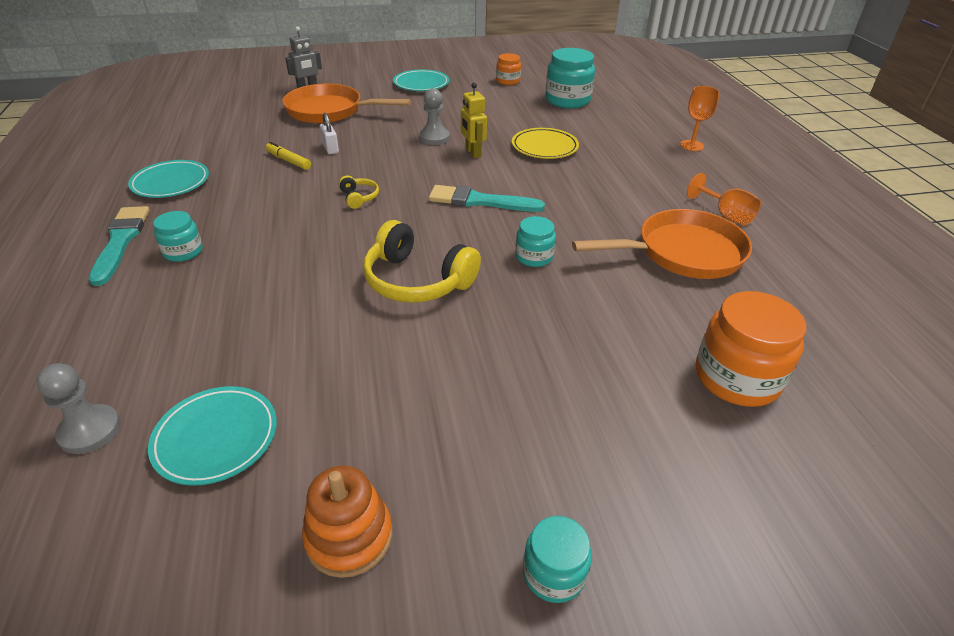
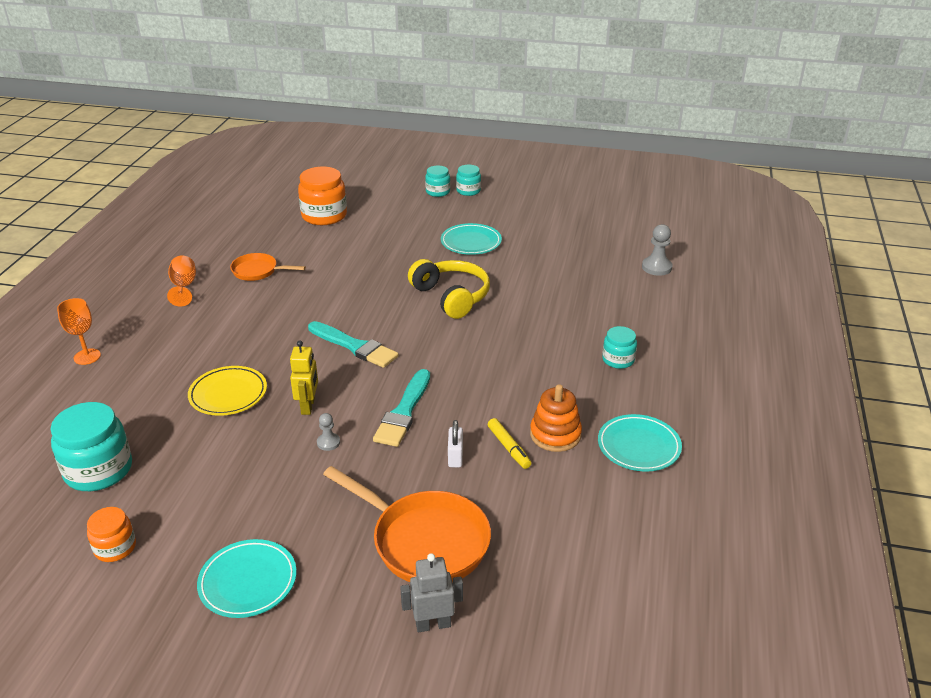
camera: 155 degrees left, 5 degrees down
(121, 241) = (672, 383): turquoise brush -> turquoise brush (404, 412)
(216, 438) = (592, 251): turquoise plate -> turquoise plate (471, 242)
(349, 536) = (539, 213): orange stacking toy -> orange stacking toy (555, 435)
(359, 197) = (457, 377): yellow headphones -> none
(434, 138) = (328, 442): grey pawn -> grey pawn, size x0.60
(534, 257) = (359, 293): turquoise jar -> turquoise jar (438, 192)
(682, 253) = (258, 271): orange pan -> orange pan, size x0.57

